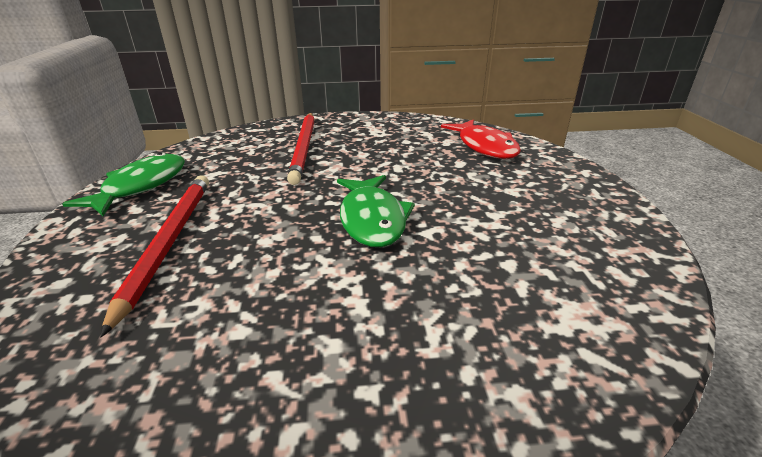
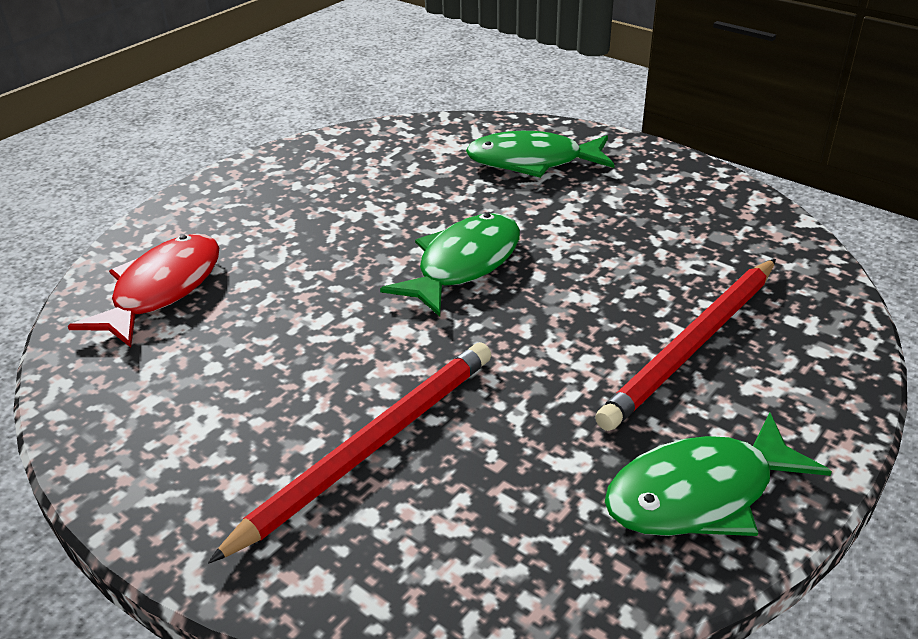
camera: 135 degrees left, 5 degrees up
(470, 347) = (532, 162): none -> green fish

